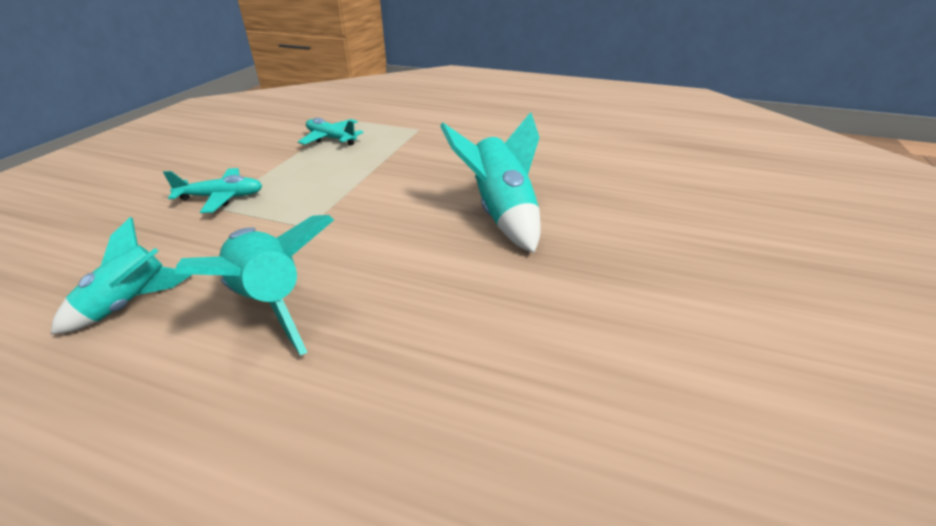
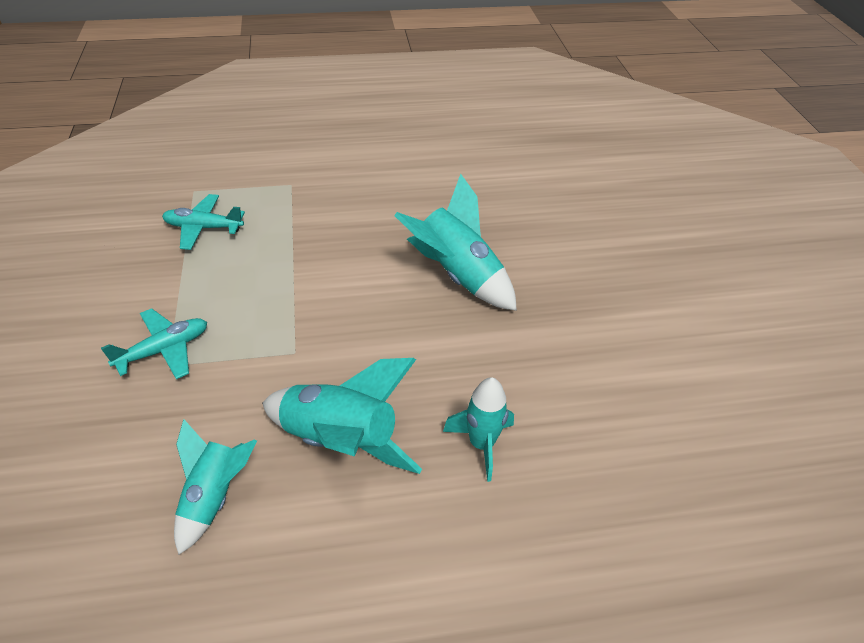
camera: 30 degrees left, 10 degrees up
(394, 357) = (481, 444): none -> turquoise rocket

